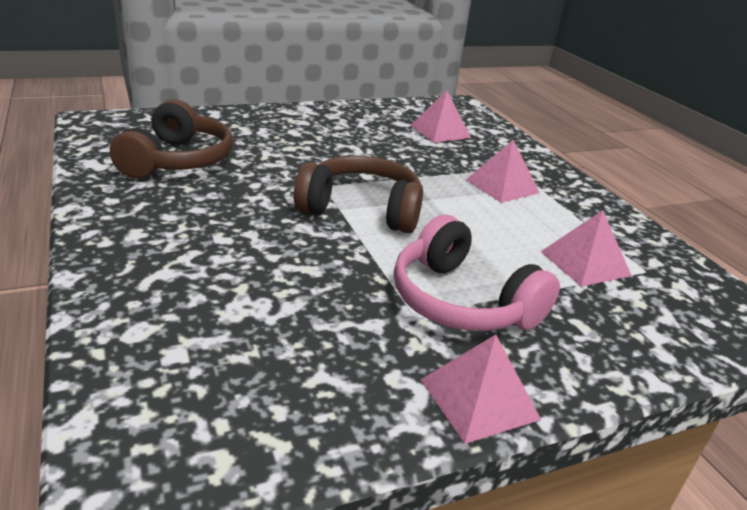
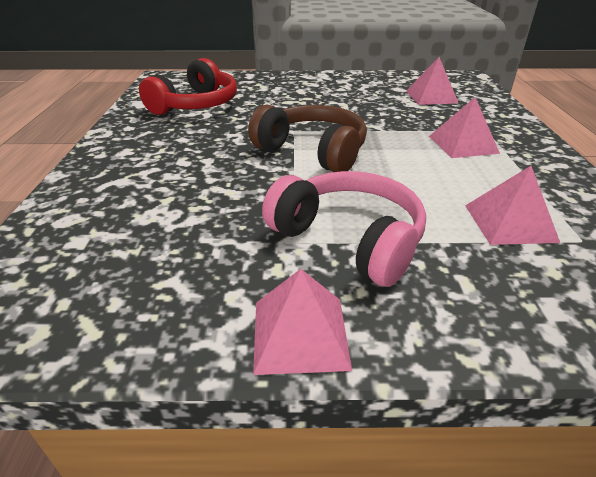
camera: 25 degrees right, 5 degrees up
(177, 160) = (196, 105): brown headphones -> red headphones
(462, 301) = (349, 239): pink headphones -> pink headphones turned 150 degrees clockwise

